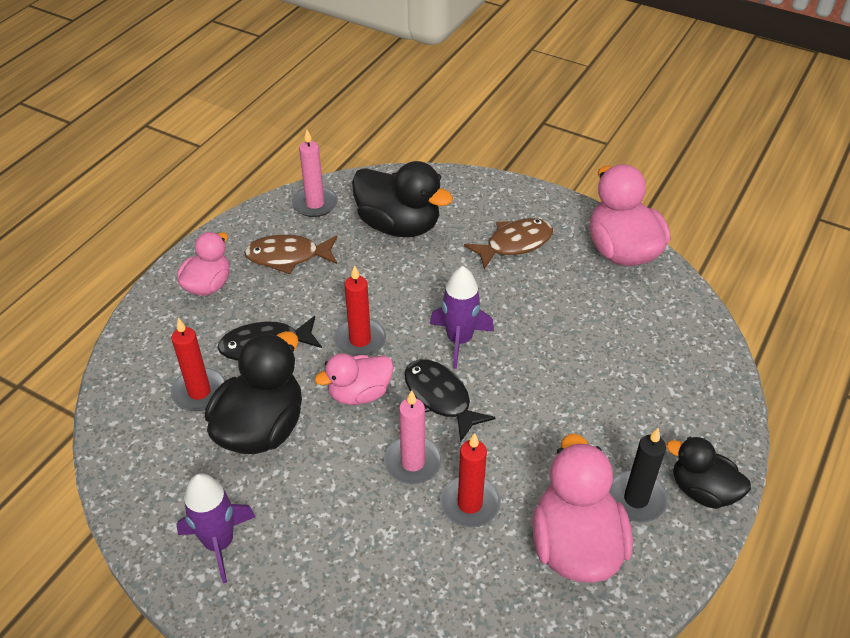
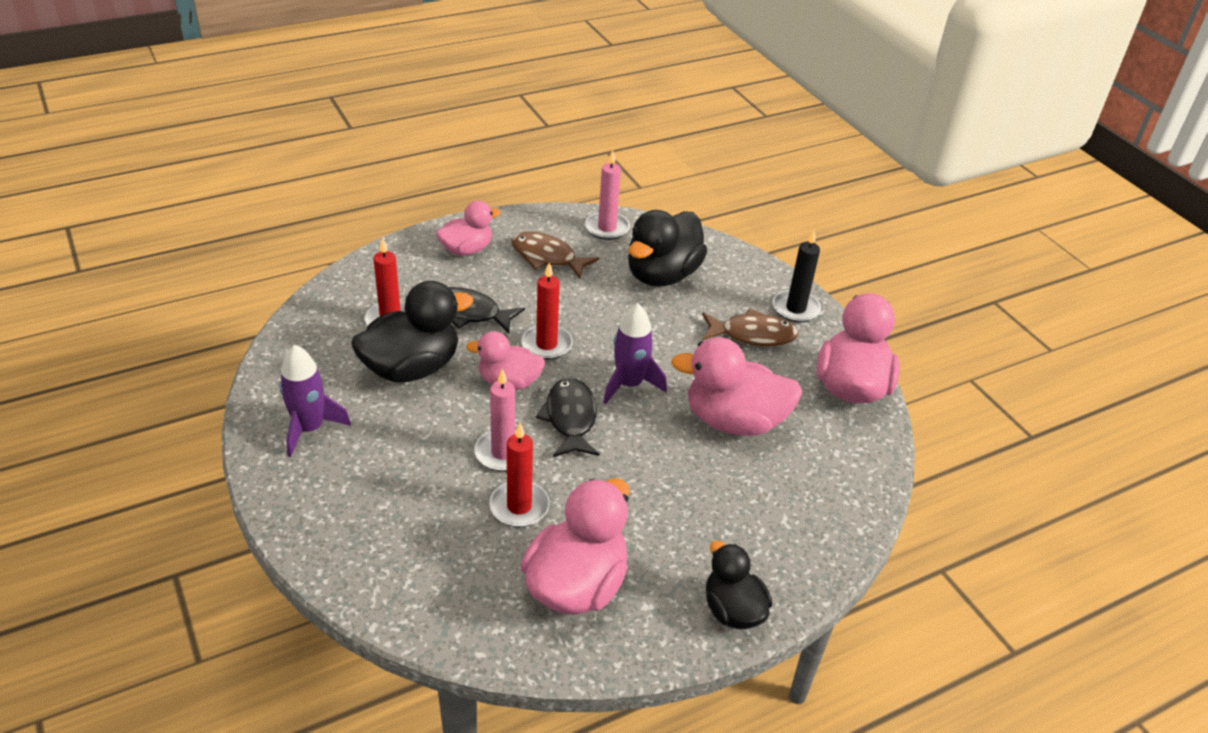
camera: 30 degrees right, 5 degrees down
(399, 225) = (662, 275): black duck -> black duck turned 60 degrees clockwise
(565, 328) = (734, 421): none -> pink duck
(636, 499) = (664, 582): black candle -> black candle (795, 309)

